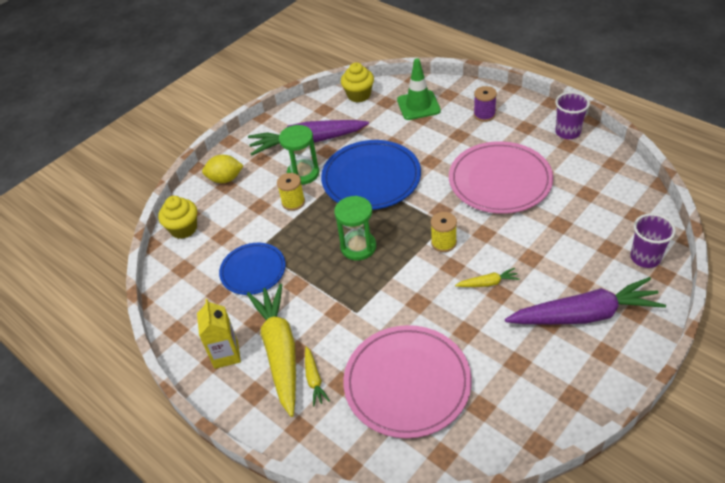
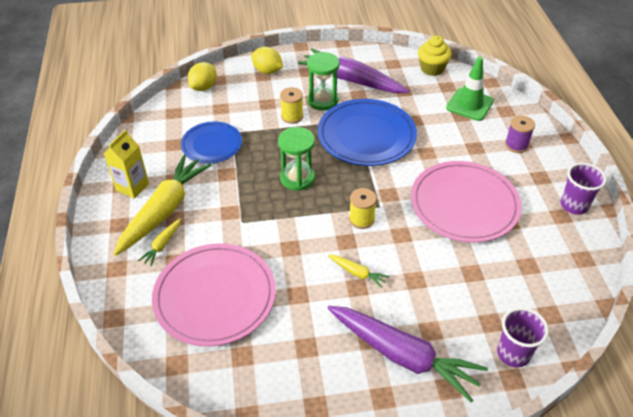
camera: 35 degrees right, 0 degrees up
(183, 229) = (203, 87): yellow cupcake -> yellow lemon

